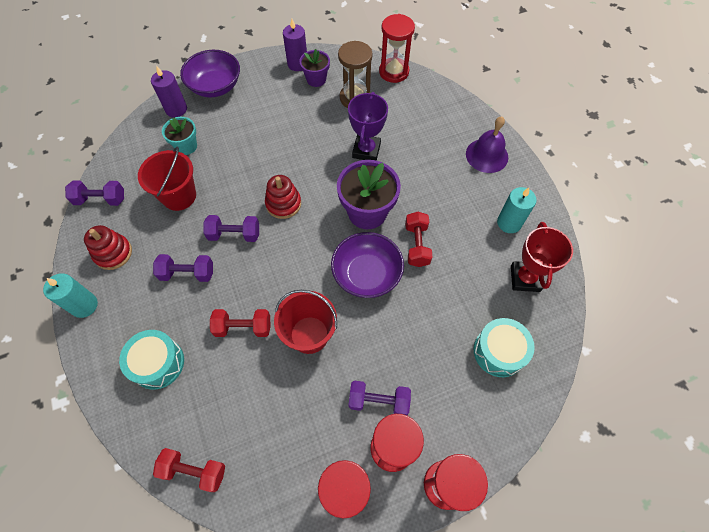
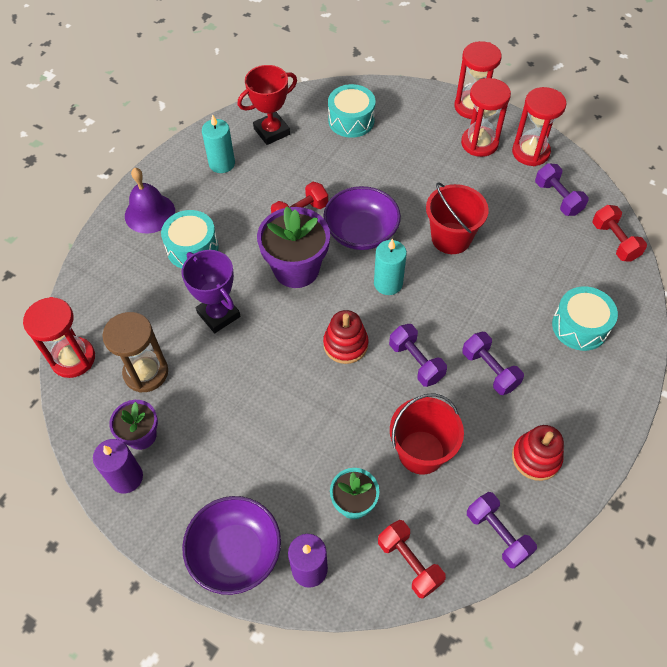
camera: 125 degrees left, 5 degrees down
(84, 305) = (602, 433): turquoise candle -> turquoise candle (388, 283)
(243, 327) = (491, 287): red dumbbell -> red dumbbell (409, 563)
(366, 150) = (218, 314): purple trophy -> purple trophy turned 75 degrees clockwise
(378, 401) = (456, 167): purple dumbbell -> purple dumbbell (557, 198)
(434, 163) = (192, 248): none -> turquoise drum

